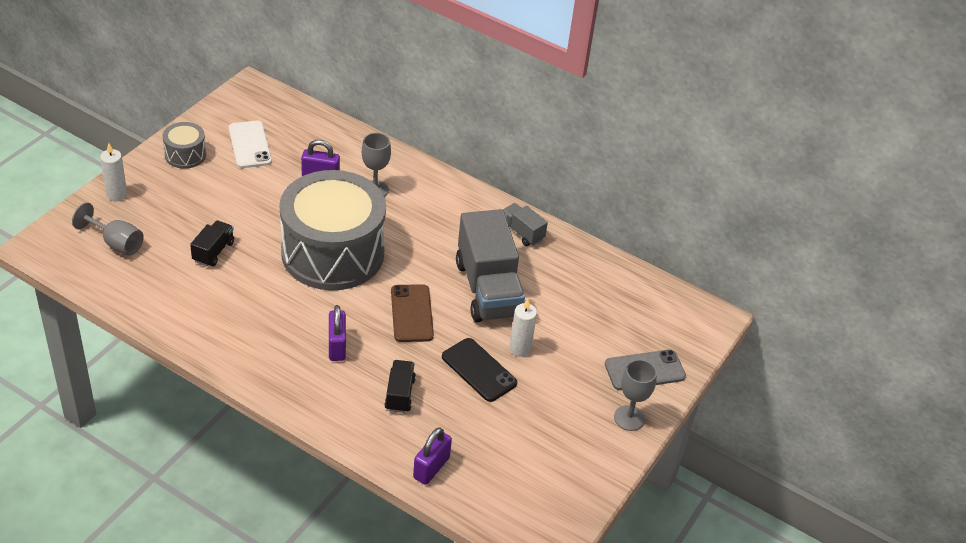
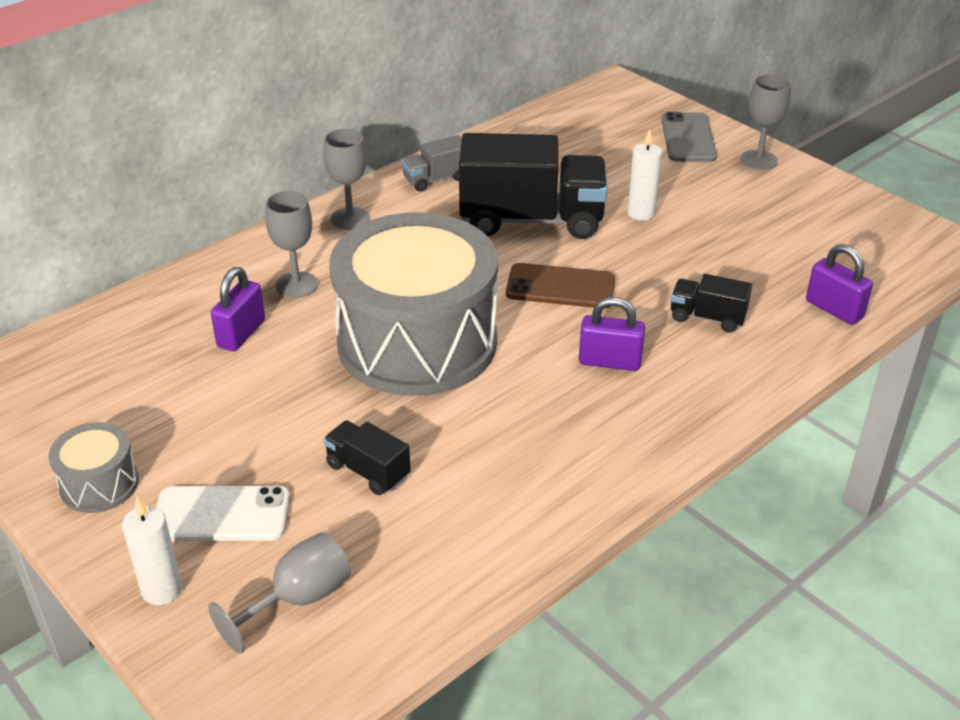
camera: 70 degrees left, 5 degrees down
(249, 145) = (119, 401): white phone -> white phone (221, 515)
(456, 199) = (350, 218): none -> grey goblet
(479, 370) = (672, 249): black phone -> none
(488, 289) = (531, 220): grey truck -> black truck

